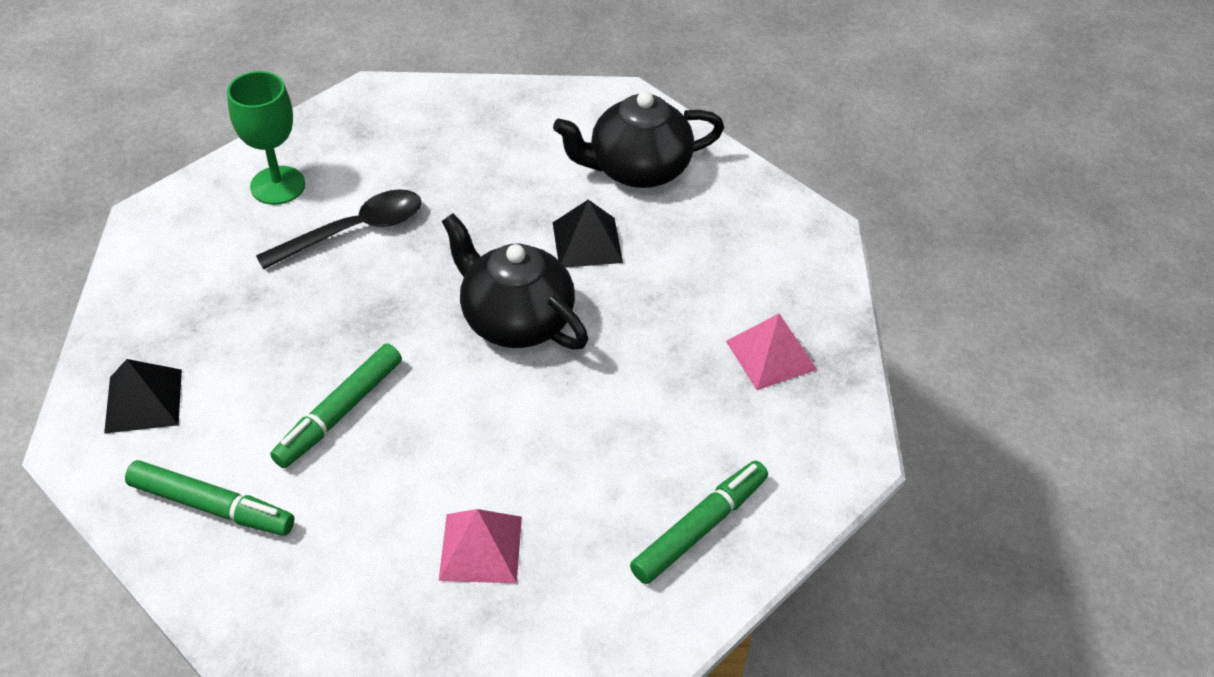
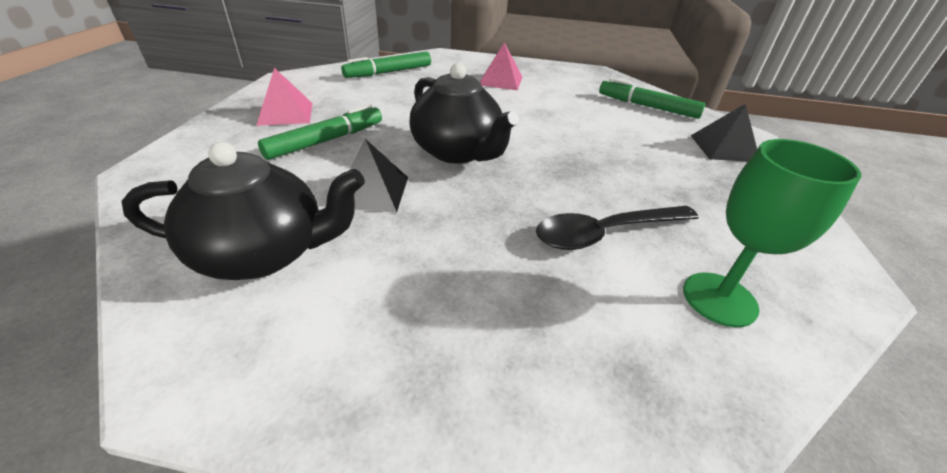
camera: 170 degrees left, 10 degrees down
(339, 412) = (585, 127): green marker -> green marker (326, 141)

